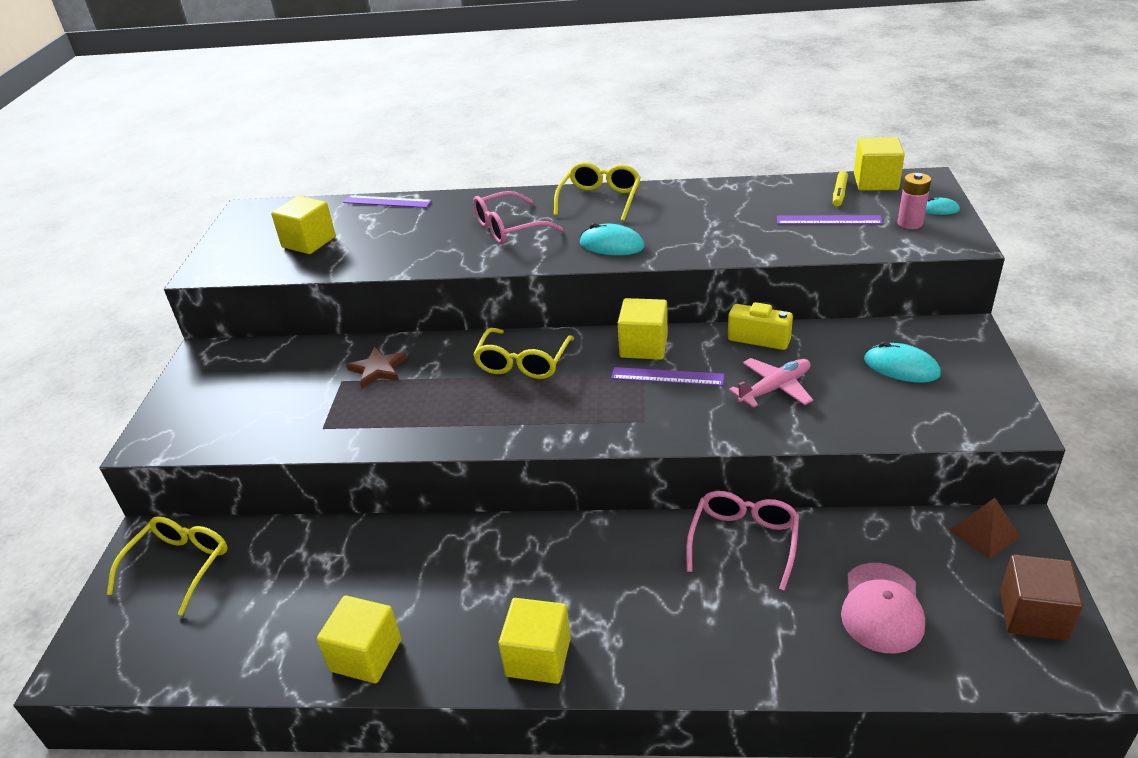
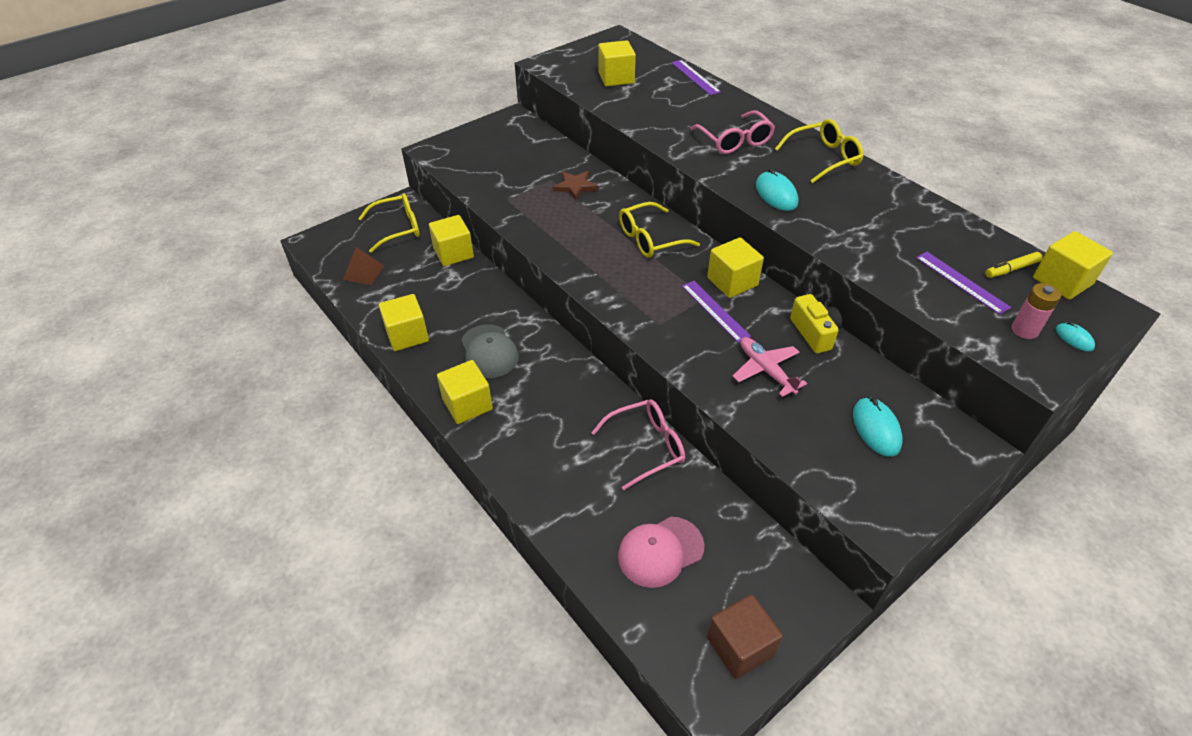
camera: 45 degrees right, 10 degrees up
(293, 538) = (453, 253): none -> yellow cube
(482, 592) = (489, 351): none -> grey cap
(509, 228) = (734, 140): pink glasses -> pink glasses turned 135 degrees counterclockwise
(774, 388) = (766, 370): pink plane -> pink plane turned 135 degrees counterclockwise
(984, 533) = (794, 580): brown pyramid -> brown pyramid (363, 272)

